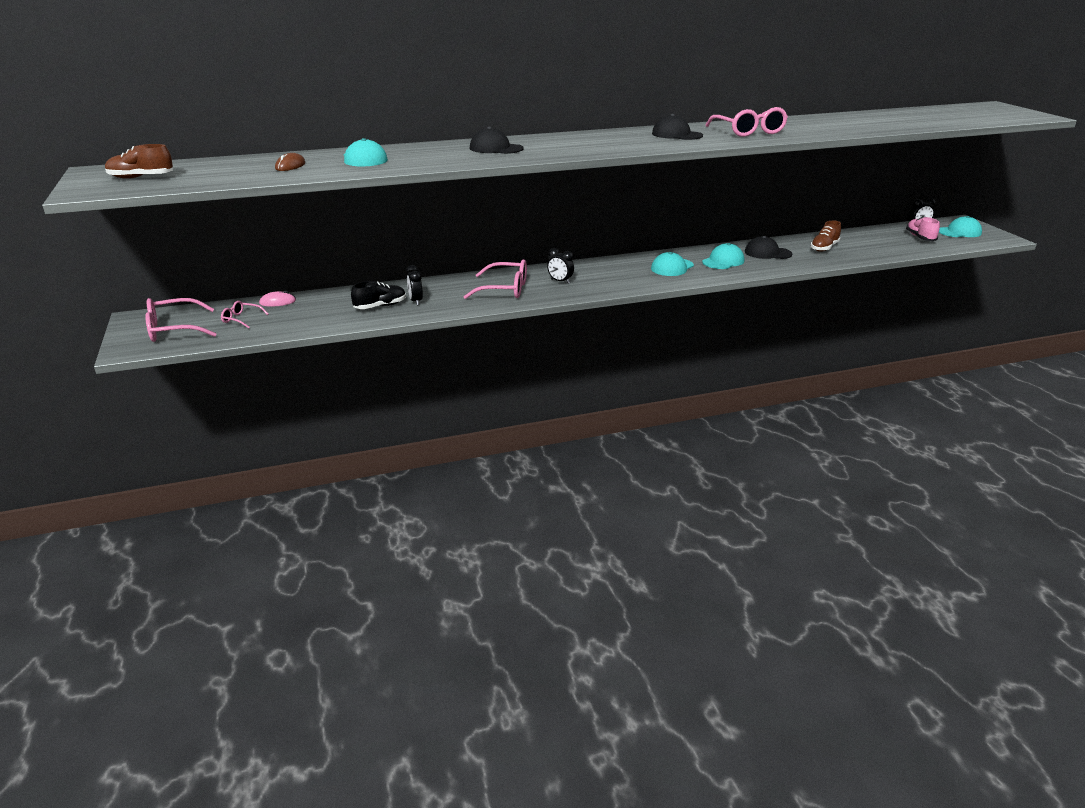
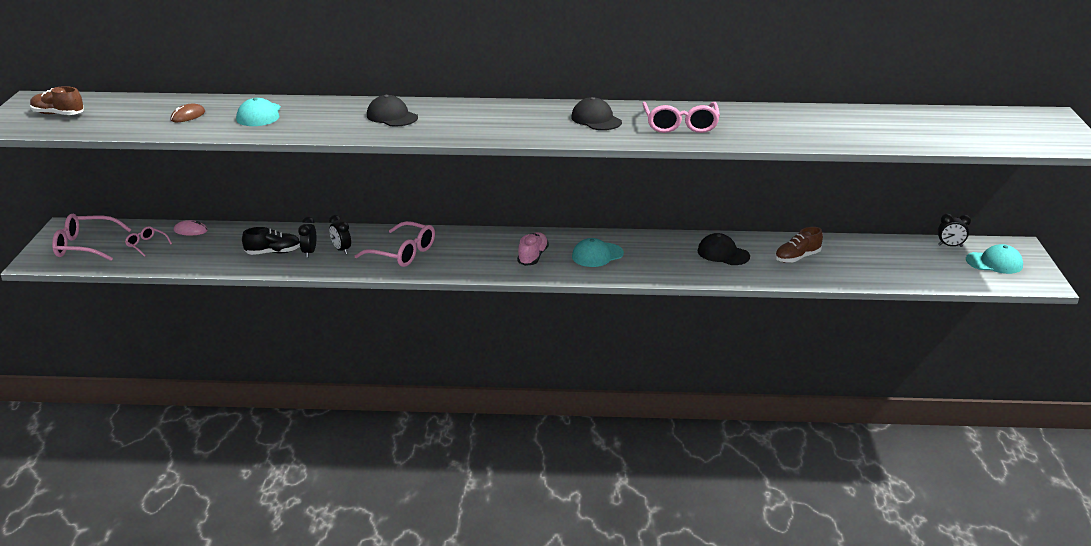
camera: 20 degrees right, 0 degrees up
(560, 281) = (465, 253): black clock -> black clock (341, 250)
(723, 261) = (661, 256): turquoise cap -> none
(920, 238) = (933, 263): pink shoe -> pink shoe (533, 257)

